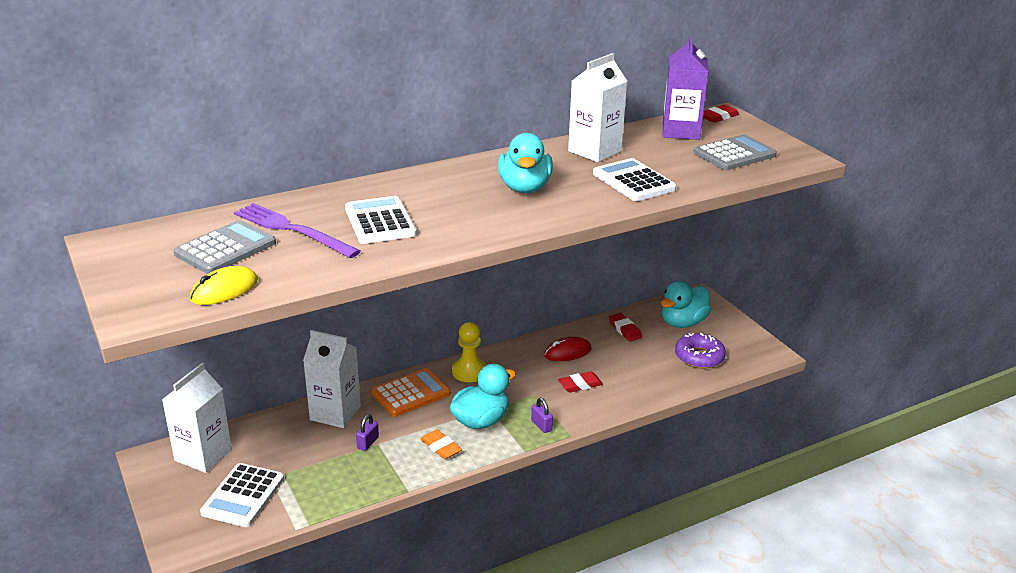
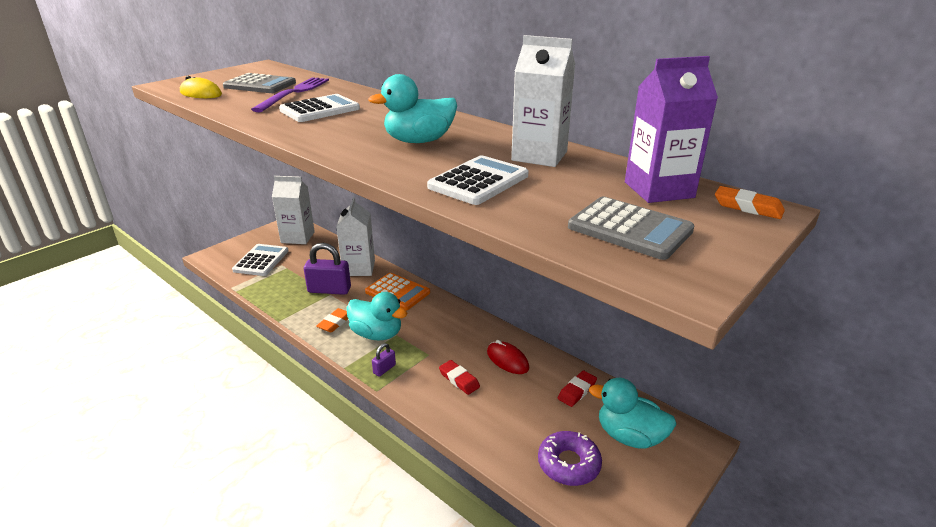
camera: 70 degrees right, 0 degrees up
(243, 496) = (261, 260): white calculator -> white calculator turned 105 degrees clockwise
(368, 443) = (329, 290): purple padlock -> purple padlock, size x2.05
(469, 371) = (442, 312): yellow pawn -> none
(719, 117) = (747, 207): red eraser -> orange eraser

